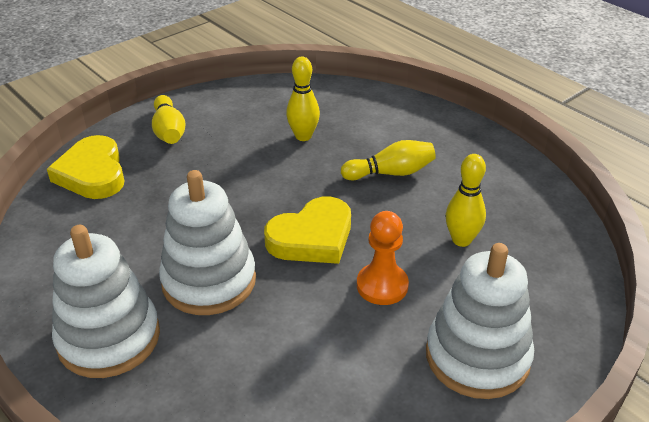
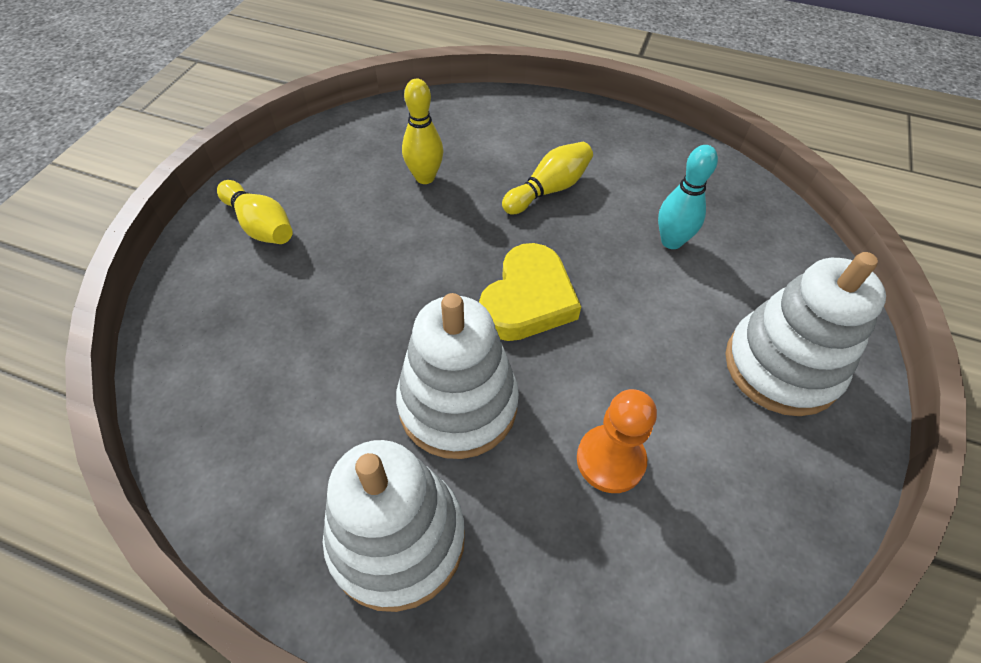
camera: 30 degrees left, 15 degrees up
(92, 173) = (202, 320): yellow heart -> none
(382, 285) = (639, 326): orange pawn -> orange pawn (610, 460)
(461, 240) = (671, 241): yellow bowling pin -> turquoise bowling pin

